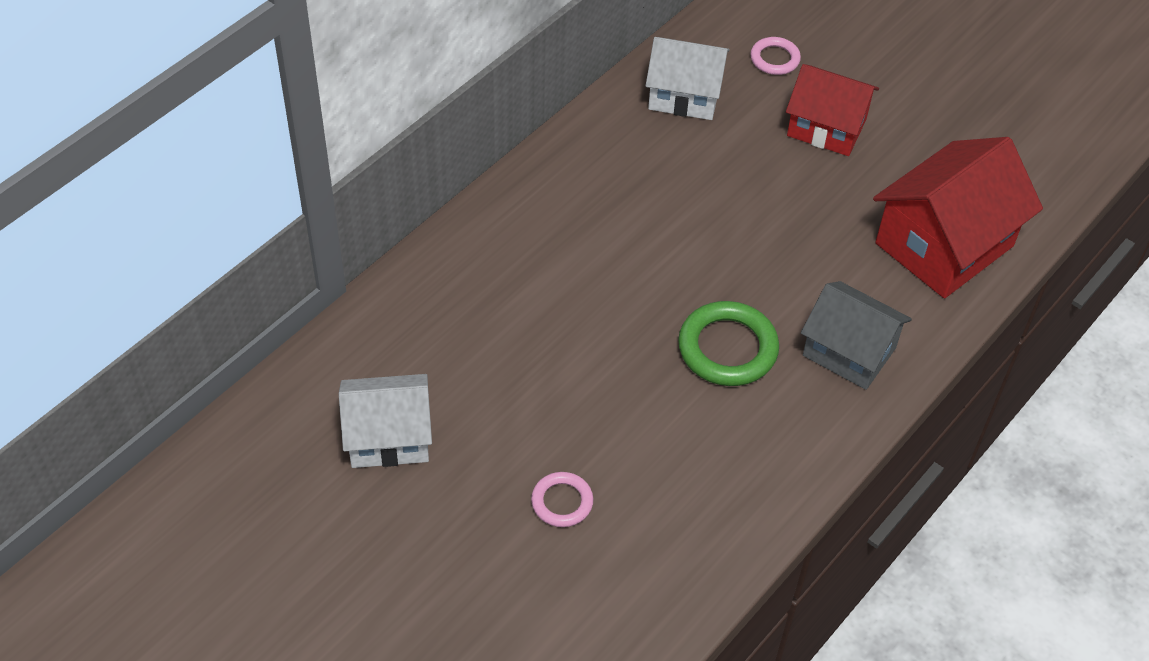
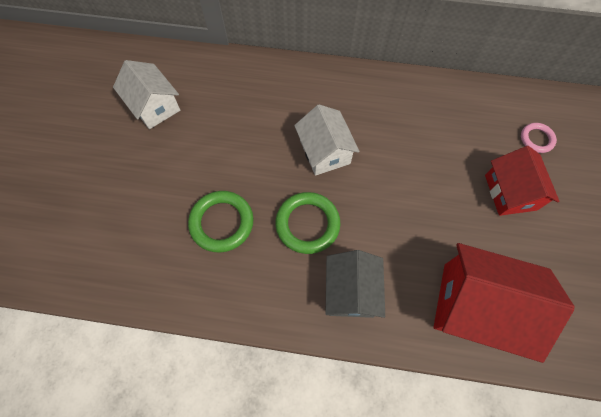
camera: 60 degrees right, 15 degrees up
(562, 502) = (158, 198): pink ring -> none
(658, 442) = (222, 223): none -> green ring
(684, 95) = (467, 111): white house -> white house (324, 152)

